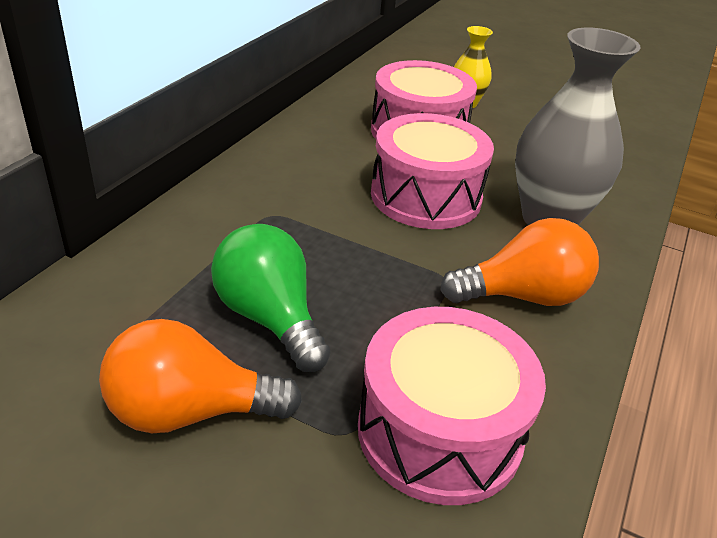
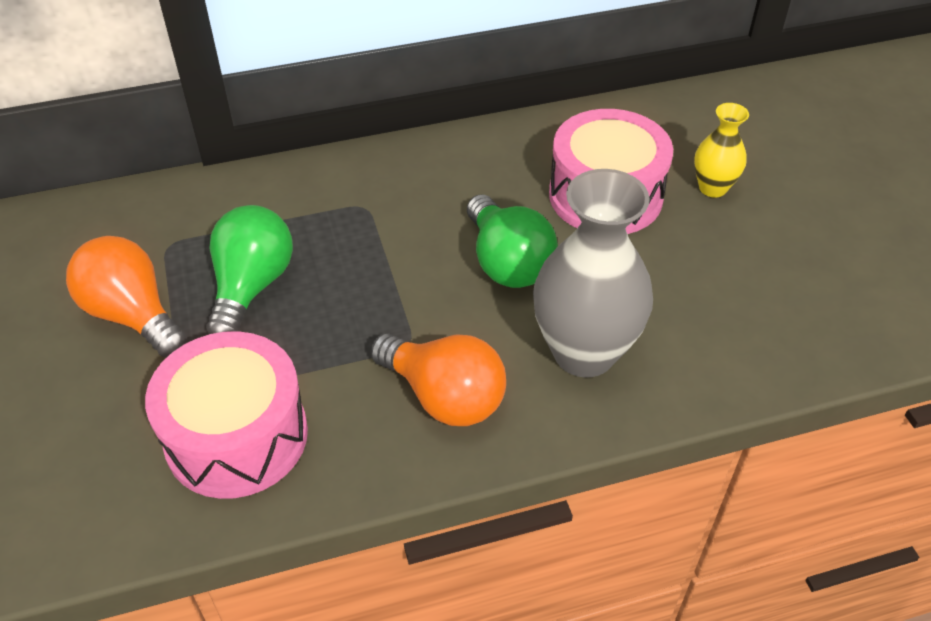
camera: 50 degrees right, 10 degrees up
(426, 196) = (507, 262): pink drum -> green light bulb

